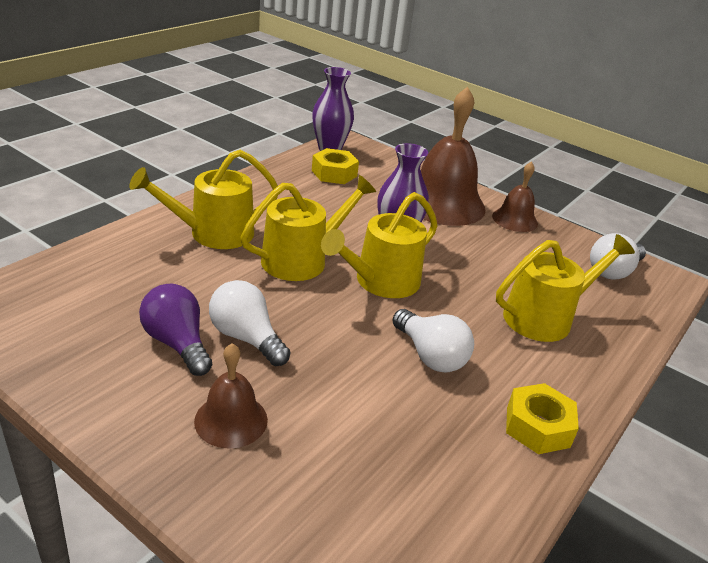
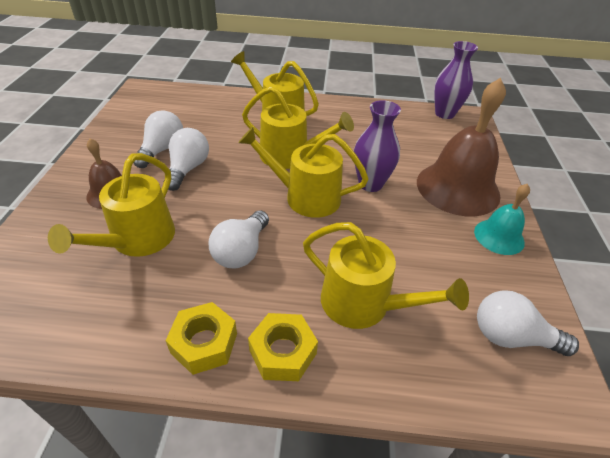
camera: 60 degrees right, 10 degrees up
(177, 343) = (162, 150): purple light bulb -> white light bulb
(334, 173) = (415, 127): yellow nut -> yellow nut (283, 352)
(350, 424) = (137, 240): none -> yellow watering can
(515, 219) = (499, 236): brown bell -> turquoise bell

